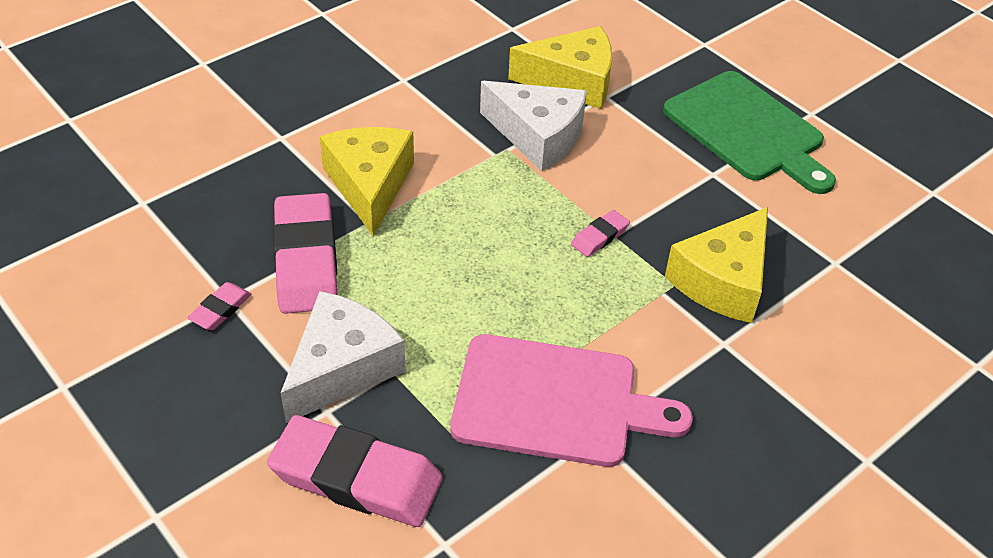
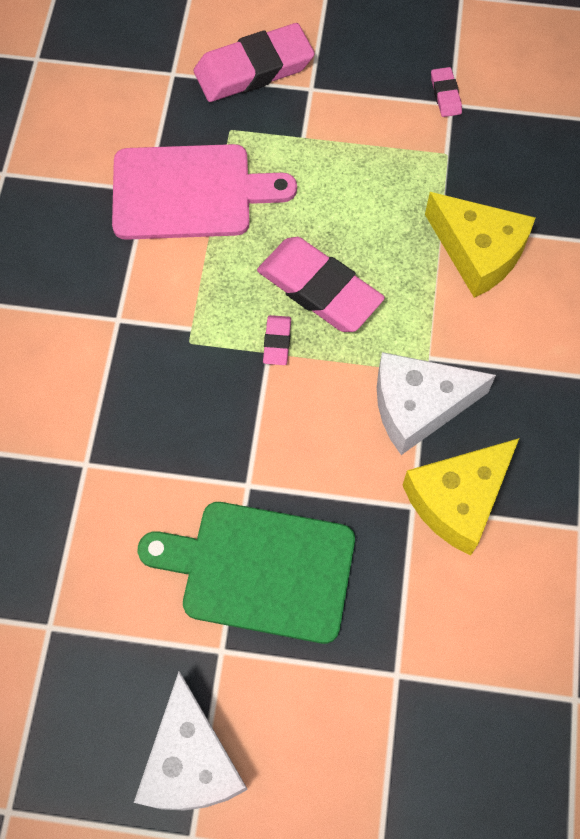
camera: 140 degrees right, 20 degrees up
(306, 259) = (442, 164): pink eraser -> pink eraser (319, 289)
(342, 368) = (333, 117): white cheese -> white cheese (191, 761)
(554, 401) = (190, 192): pink cutting board -> pink cutting board turned 150 degrees counterclockwise
(723, 280) = (157, 374): yellow cheese -> none

